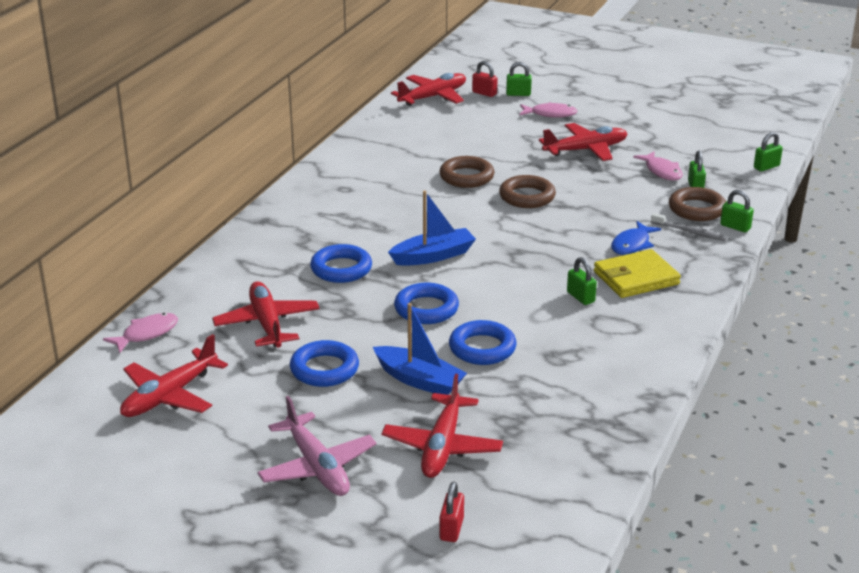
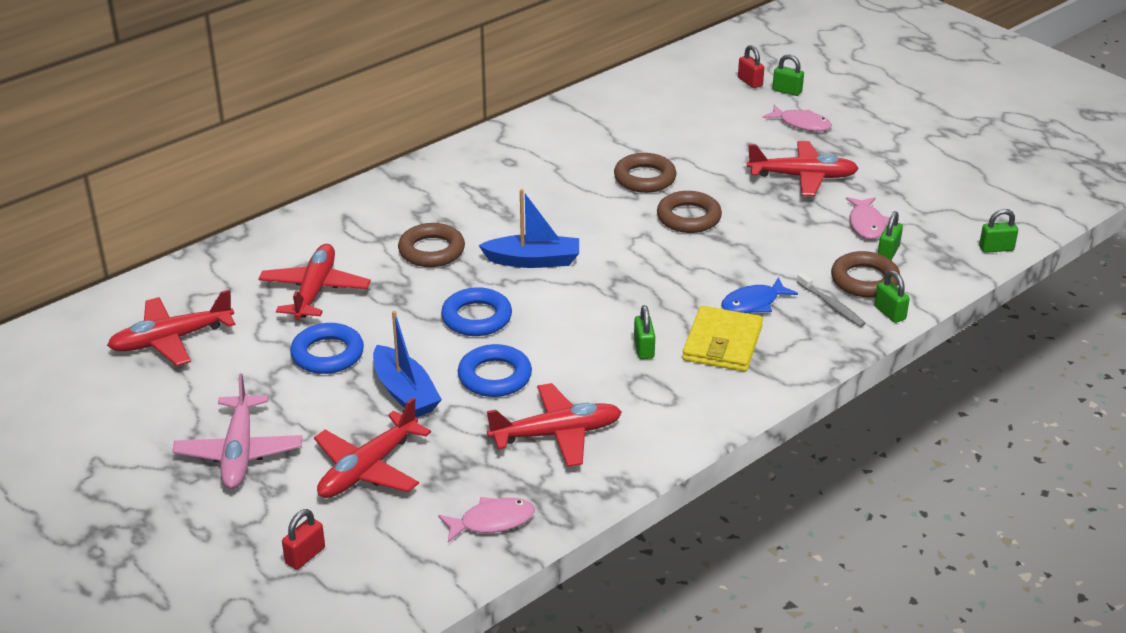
camera: 25 degrees right, 5 degrees up
(146, 334) = (201, 270): pink fish -> pink fish (492, 521)
(341, 269) = (431, 251): blue ring -> brown ring
(433, 97) = (690, 74): red plane -> red plane (556, 434)
(636, 278) = (722, 343): yellow wallet -> yellow wallet turned 75 degrees counterclockwise

